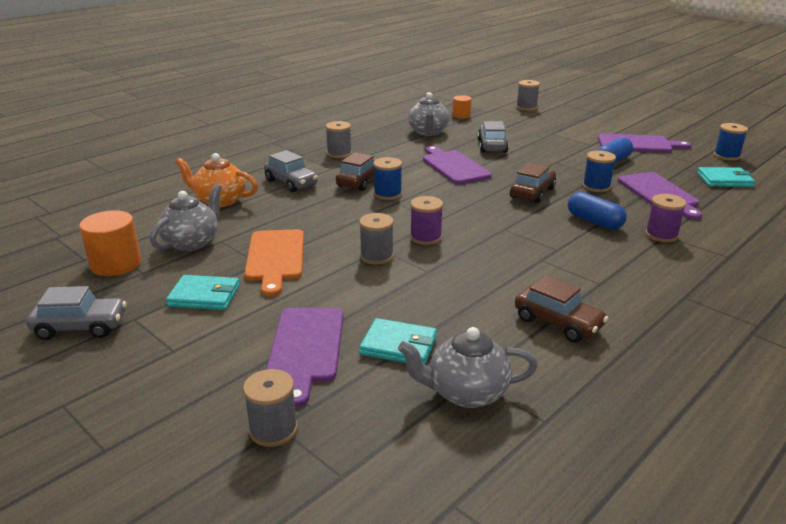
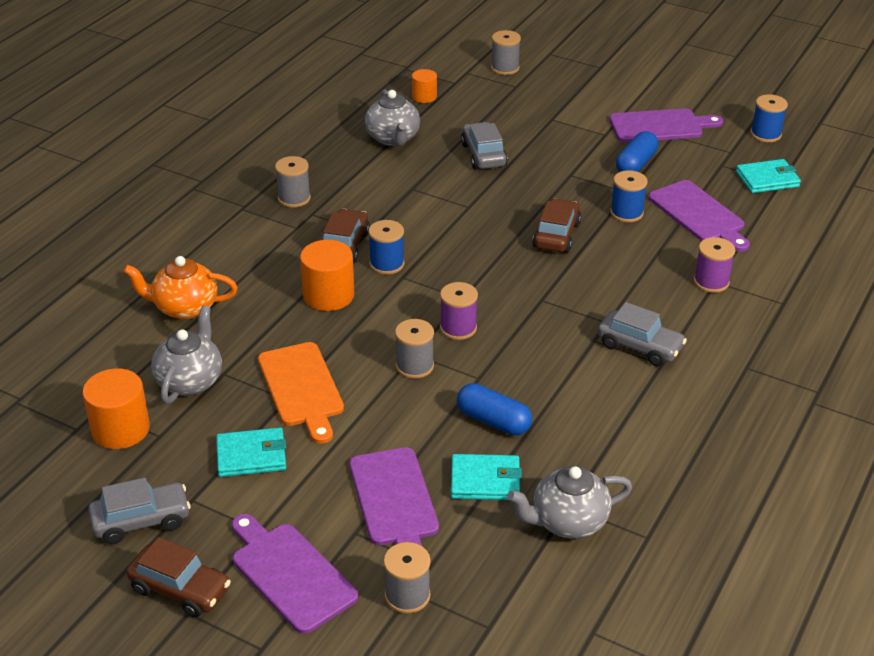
camera: 15 degrees left, 10 degrees up
(291, 183) = (258, 262): grey car -> grey car (640, 346)
(332, 206) = (328, 295): none -> orange cylinder
(454, 166) = (448, 201): purple cutting board -> purple cutting board (290, 574)
(558, 323) = (631, 423): brown car -> brown car (180, 589)
(594, 221) = (636, 272): blue capsule -> blue capsule (493, 421)

